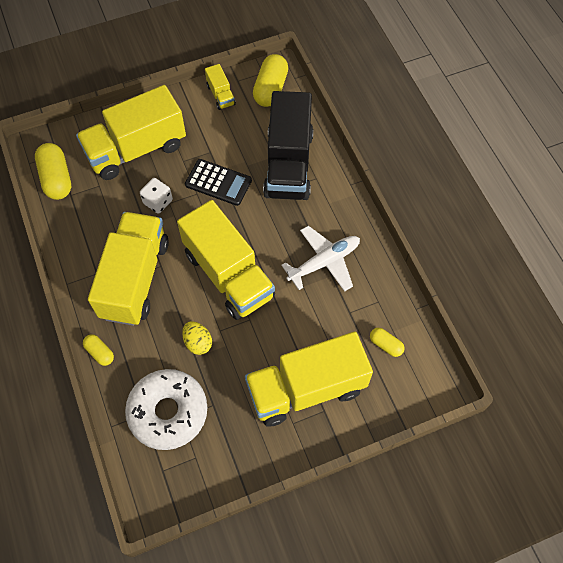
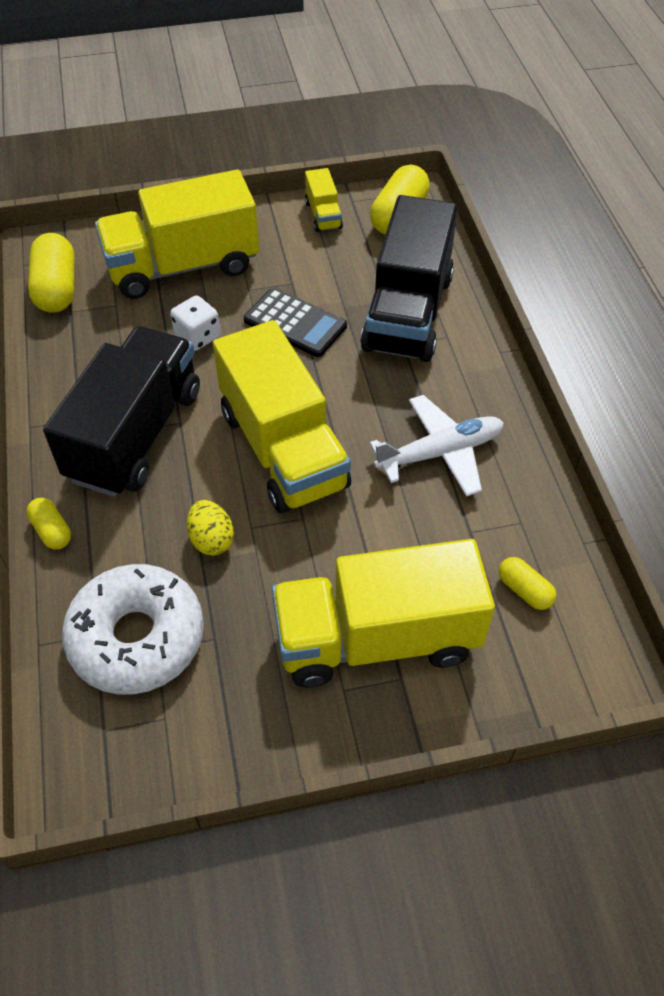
camera: 10 degrees right, 10 degrees down
(135, 279) = (135, 435): yellow truck -> black truck

